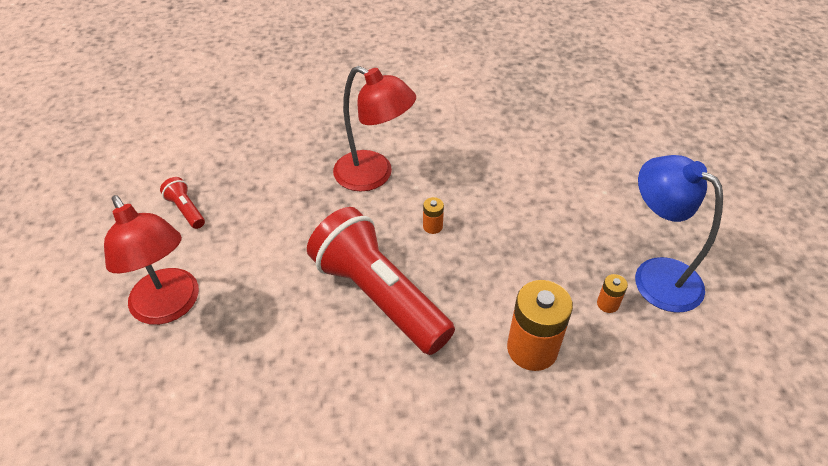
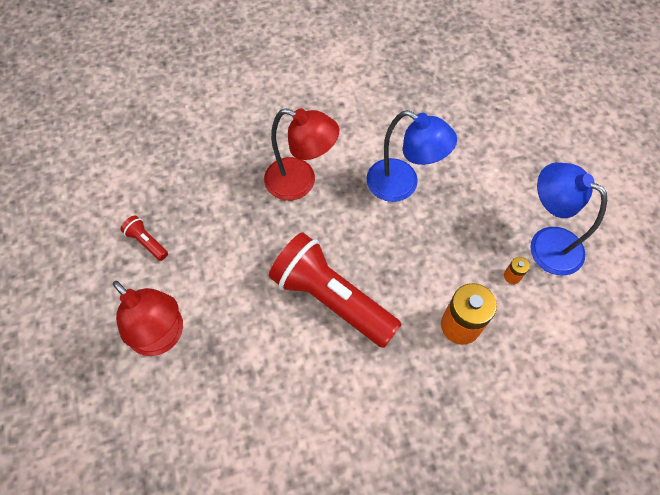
camera: 10 degrees left, 15 degrees up
(432, 226) = (361, 226): orange battery -> none
(490, 193) = (402, 185): none -> blue lamp

